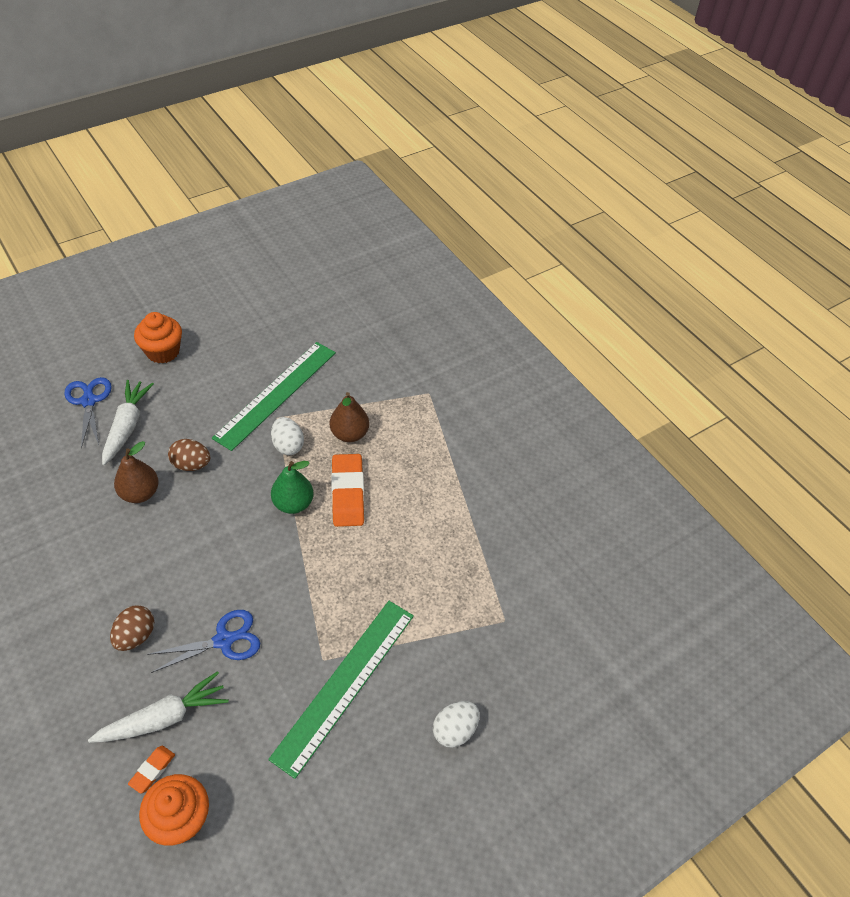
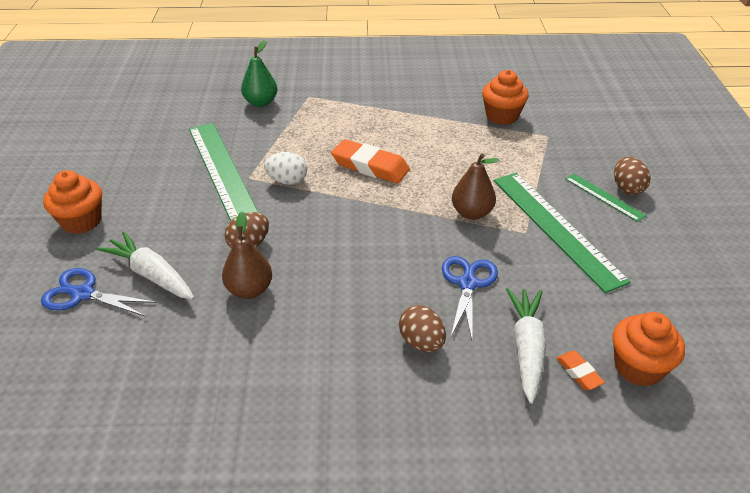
camera: 55 degrees left, 10 degrees down
(293, 504) = (354, 198): green pear -> green pear (261, 102)
(349, 434) = (309, 145): brown pear -> brown pear (471, 213)
(425, 712) = (604, 197): none -> green ruler
(454, 730) = (627, 188): white egg -> brown egg
(512, 564) = (502, 116): none -> orange cupcake

